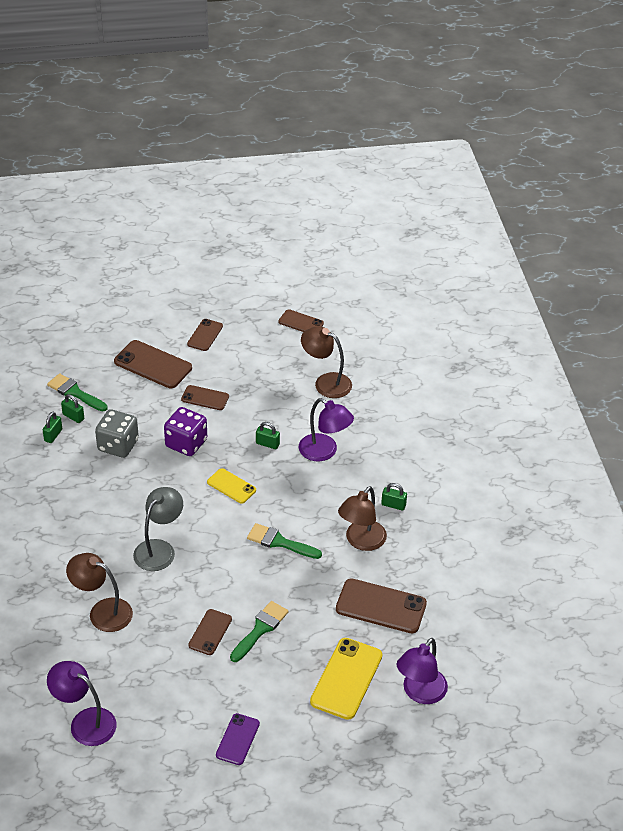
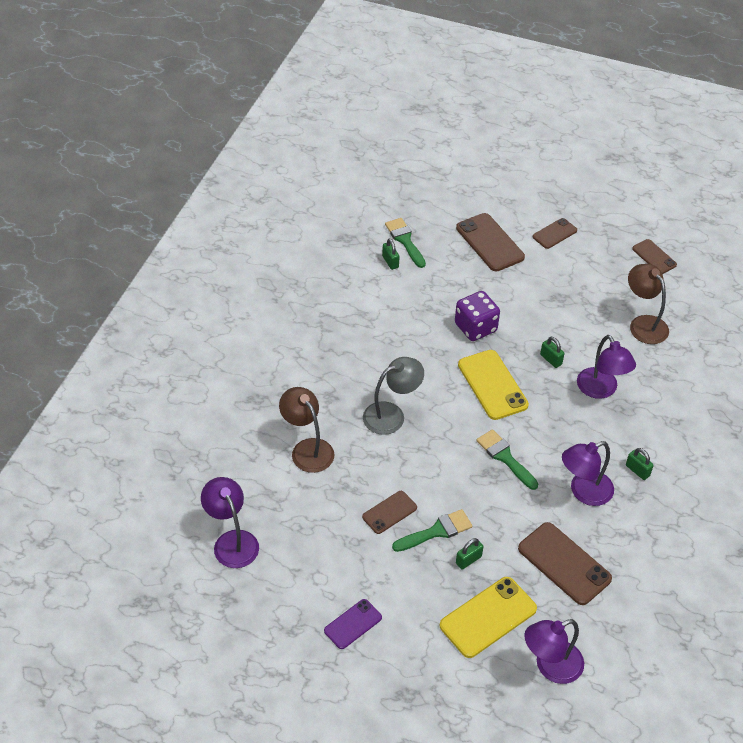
camera: 30 degrees right, 5 degrees up
(53, 435) = (363, 271): green padlock -> green padlock (468, 560)
(118, 445) = (413, 304): grey dice -> none
(205, 398) = (518, 292): brown phone -> none
(231, 486) = (492, 385): yellow phone -> yellow phone, size x1.68
(361, 541) = (583, 492): brown lamp -> purple lamp

